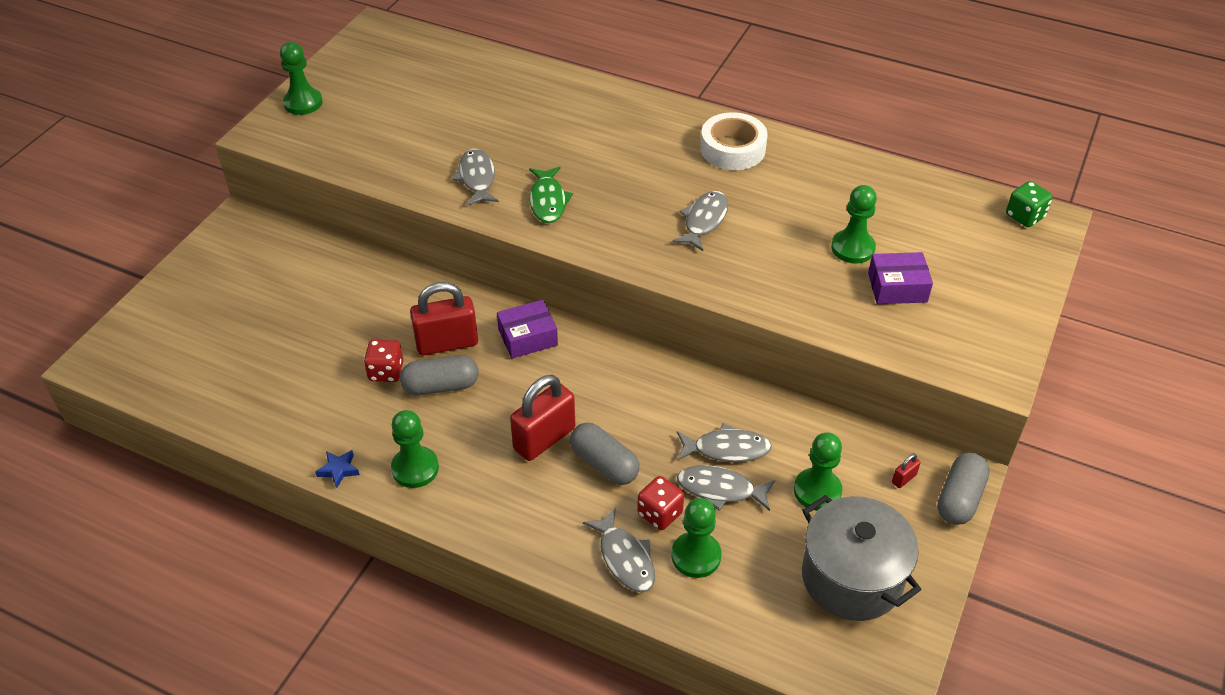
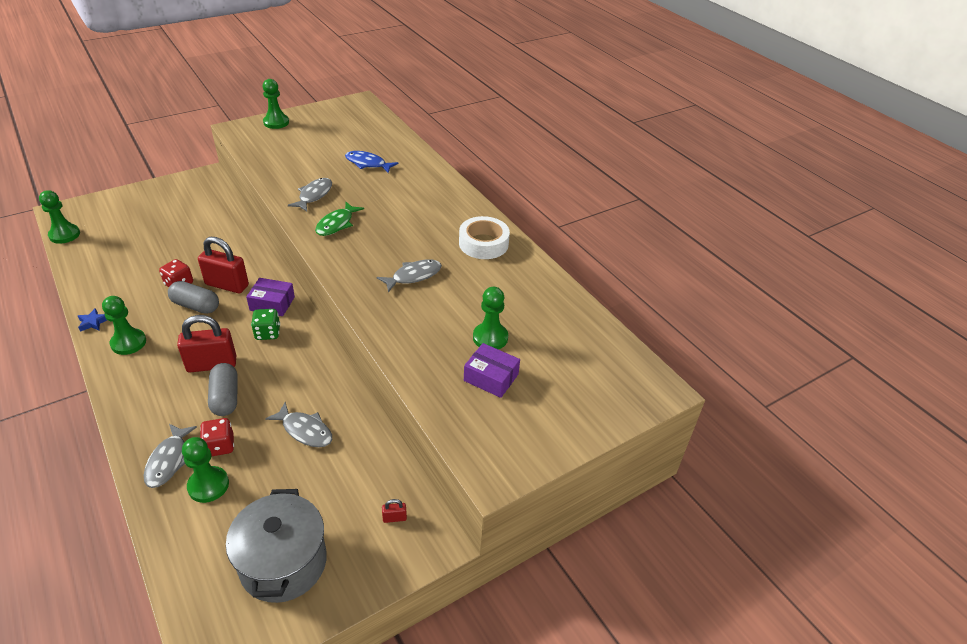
camera: 30 degrees right, 5 degrees down
(490, 109) = (367, 163): none -> blue fish
(720, 489) = (271, 453): grey fish -> none
(817, 491) = (329, 490): green pawn -> green pawn (64, 235)
(959, 498) = (417, 556): grey capsule -> none
(1024, 216) = (643, 377): green dice -> green dice (267, 333)

